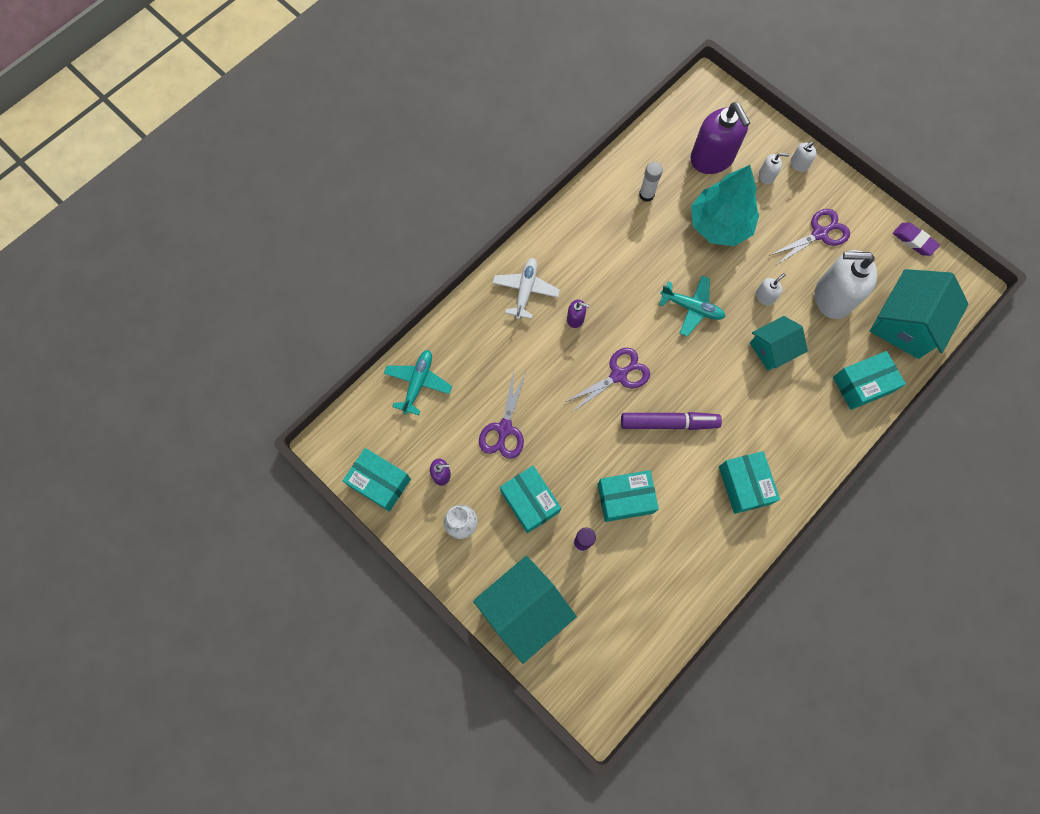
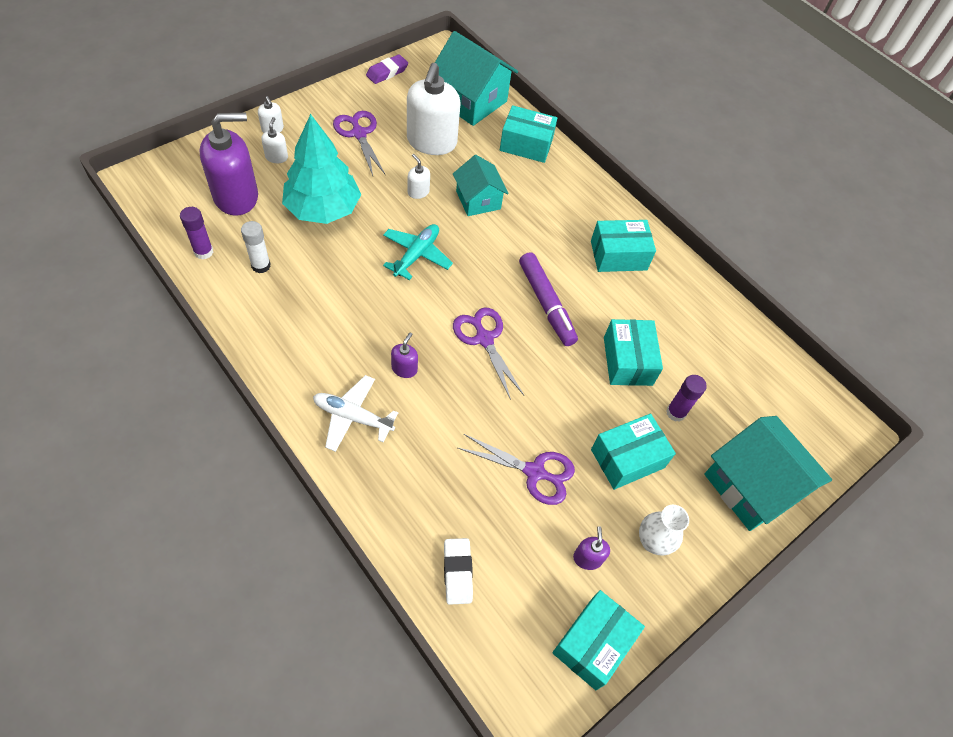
camera: 90 degrees left, 15 degrees down
(418, 383) = (457, 572): turquoise plane -> white eraser
(648, 152) = (203, 252): none -> purple glue stick
(668, 423) = (546, 304): purple marker -> purple marker turned 150 degrees clockwise
(862, 385) = (526, 144): turquoise box -> turquoise box turned 60 degrees counterclockwise

